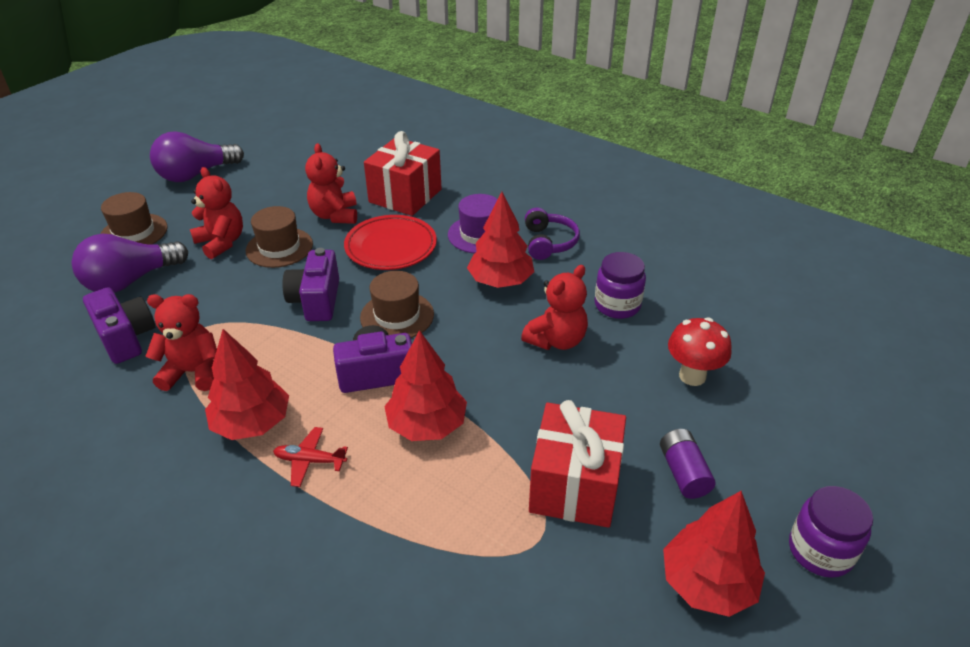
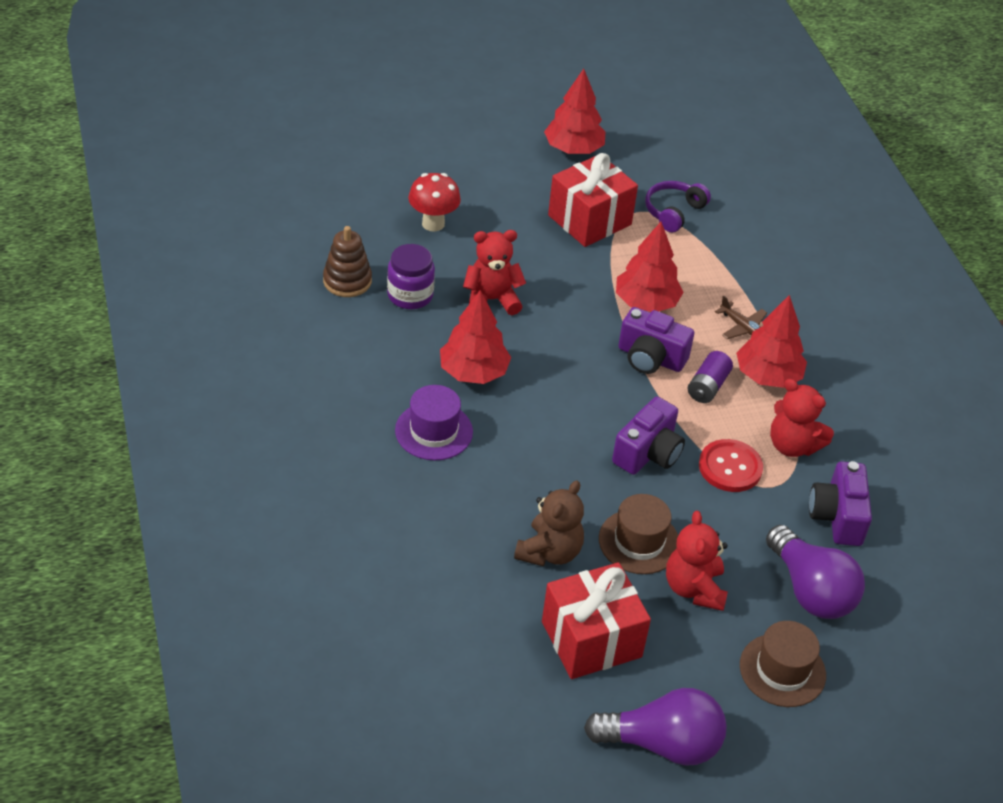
camera: 145 degrees left, 5 degrees up
(131, 281) = (810, 590): purple light bulb -> purple light bulb turned 60 degrees clockwise
(241, 326) = (730, 467): none -> red button
(310, 461) = (742, 327): red plane -> brown plane
(335, 215) = (549, 552): red teddy bear -> brown teddy bear
(391, 247) = (531, 471): red plate -> none
(397, 316) = (592, 395): brown hat -> none
(405, 196) = (451, 532): red gift -> red gift (591, 639)
(548, 242) = (384, 382): purple headphones -> purple headphones (674, 212)
(672, 288) = (347, 281): none -> brown stacking toy
(683, 472) = (518, 188): purple battery -> purple battery (707, 386)
(820, 551) = (498, 125): purple jar -> none

